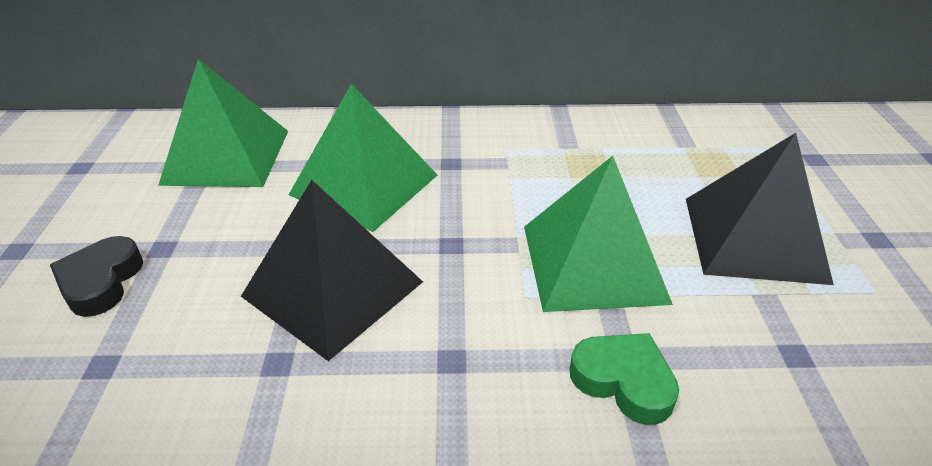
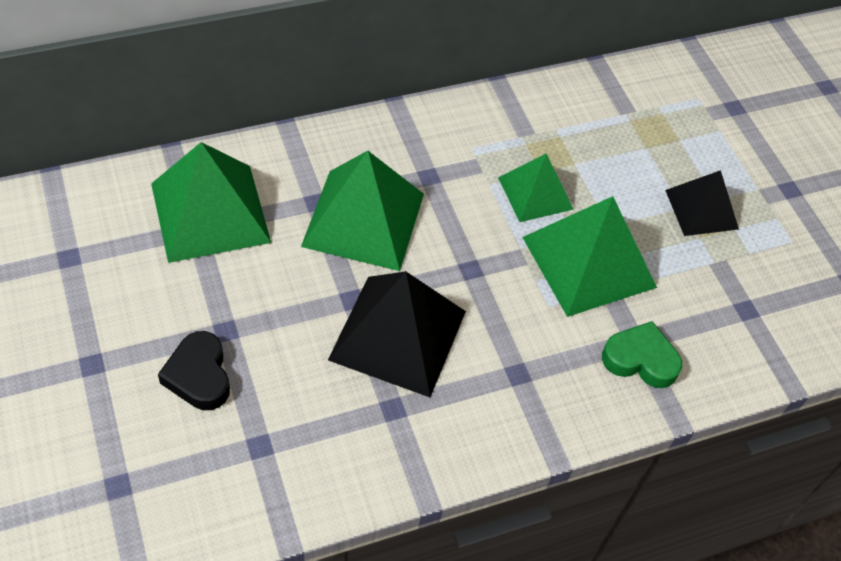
camera: 25 degrees left, 15 degrees up
(557, 193) = (535, 193): none -> green pyramid
(753, 238) = (701, 209): black pyramid -> black pyramid, size x0.60

